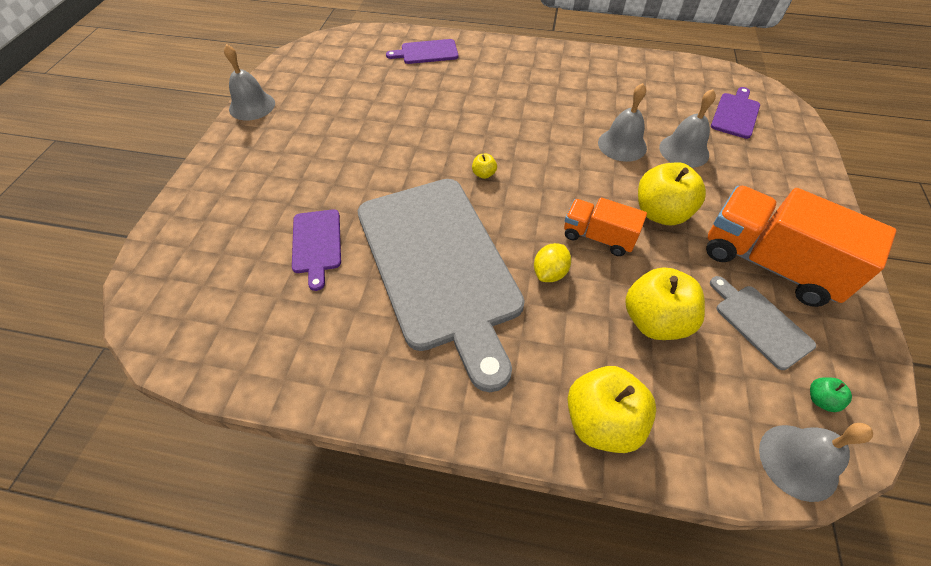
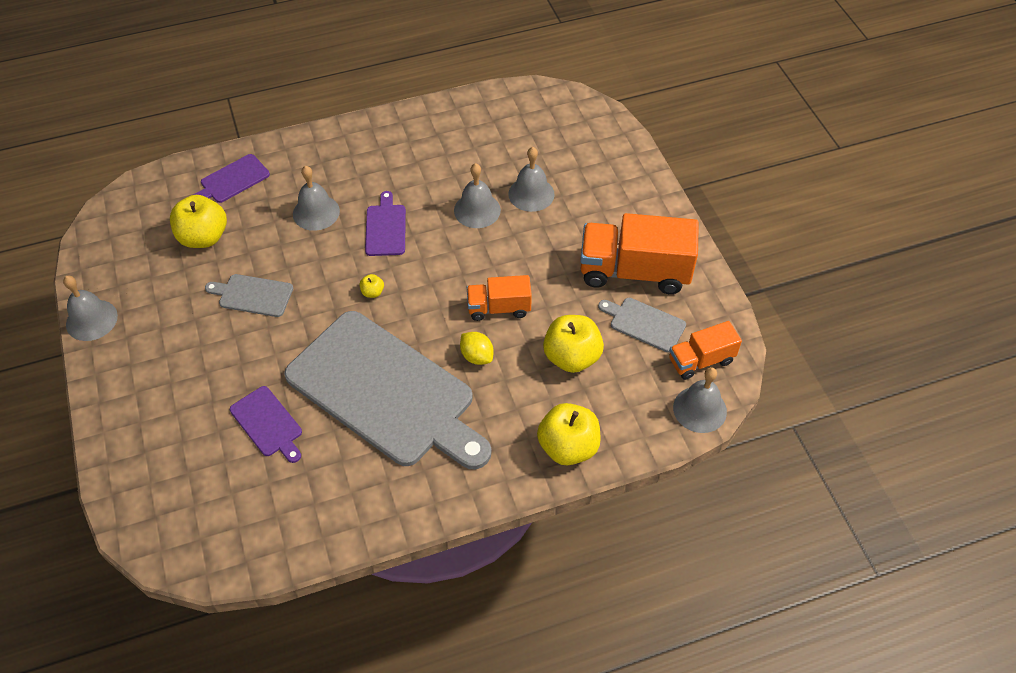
camera: 30 degrees left, 0 degrees up
(382, 136) = (253, 295): none -> grey cutting board
(476, 96) = (316, 212): none -> grey bell
(550, 273) = (477, 356): yellow lemon -> yellow lemon turned 45 degrees counterclockwise
(660, 213) = (538, 263): yellow apple -> yellow apple (204, 237)
(735, 114) = (559, 136): purple cutting board -> purple cutting board (385, 228)
(820, 399) = (701, 360): green apple -> orange truck

